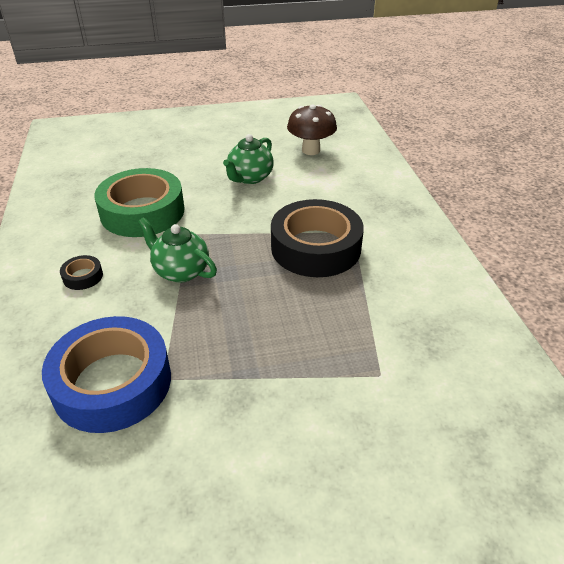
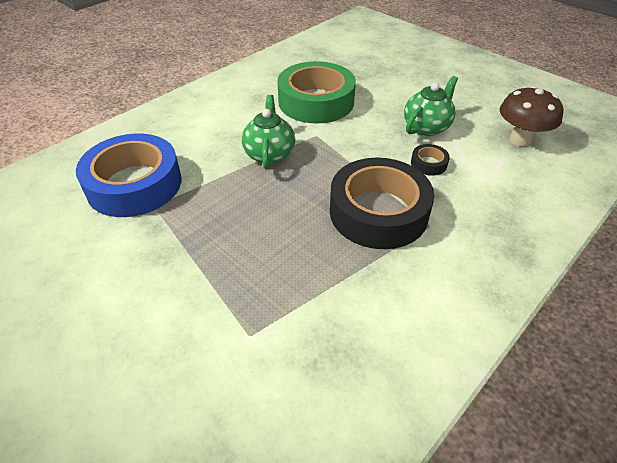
camera: 55 degrees right, 5 degrees up
(83, 276) = (221, 116): black tape -> black tape (428, 163)
(250, 178) = (426, 127): green teapot -> green teapot turned 135 degrees clockwise

